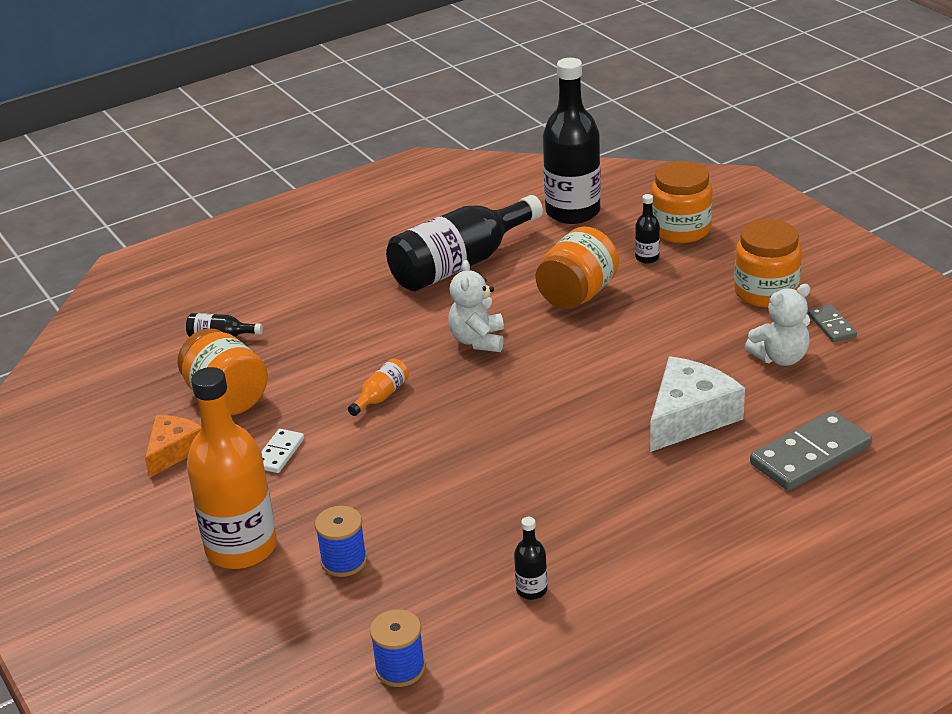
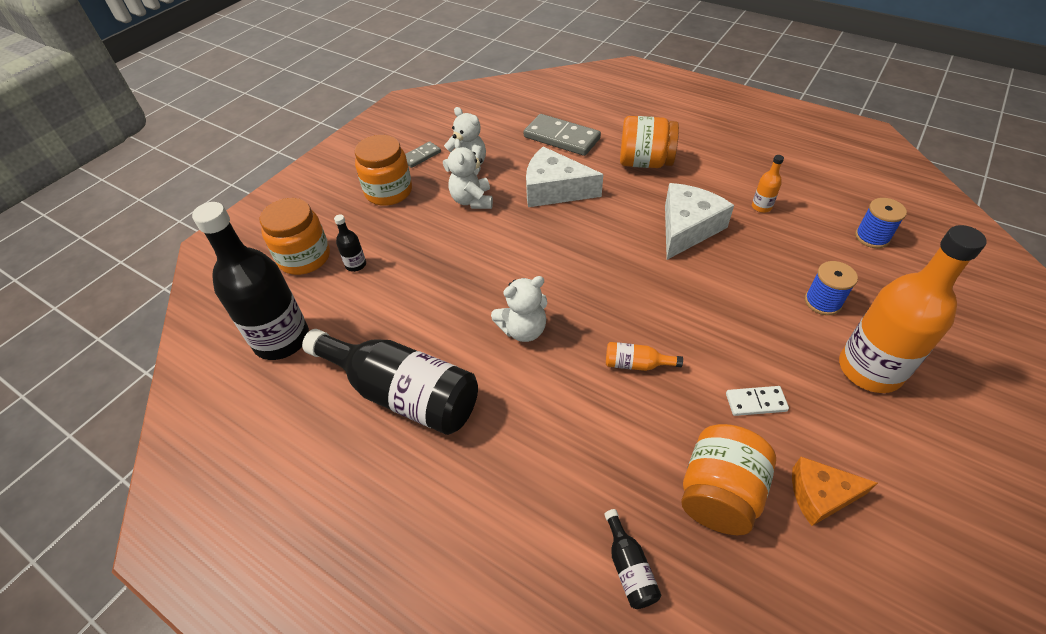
camera: 115 degrees left, 15 degrees up
(531, 590) = (761, 207): black bottle -> orange bottle
(539, 503) = (687, 228): none -> white cheese
(577, 294) = (427, 289): orange jar -> orange jar (645, 162)
(709, 348) = (472, 200): none -> white teddy bear

